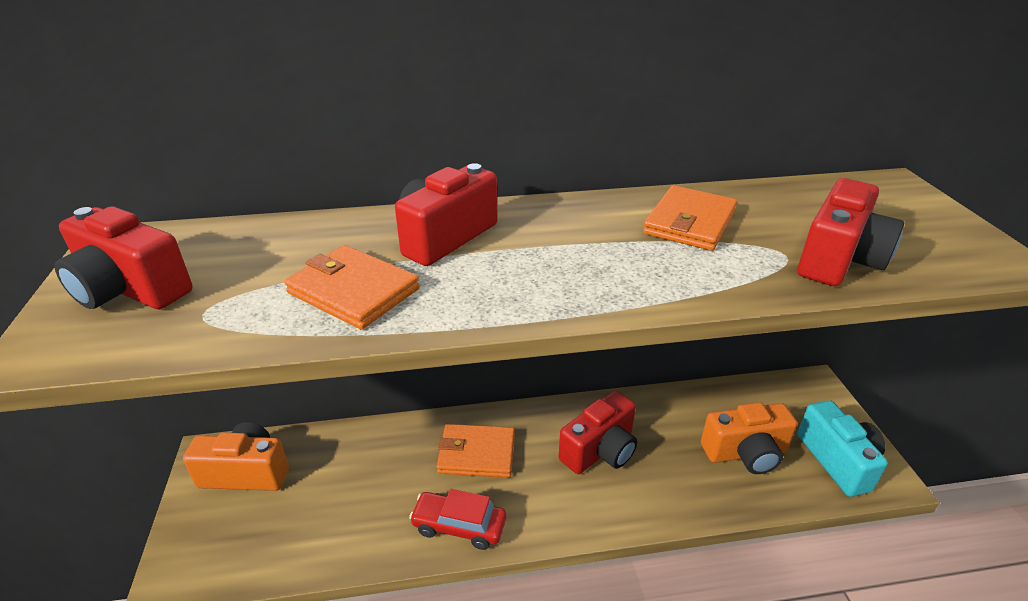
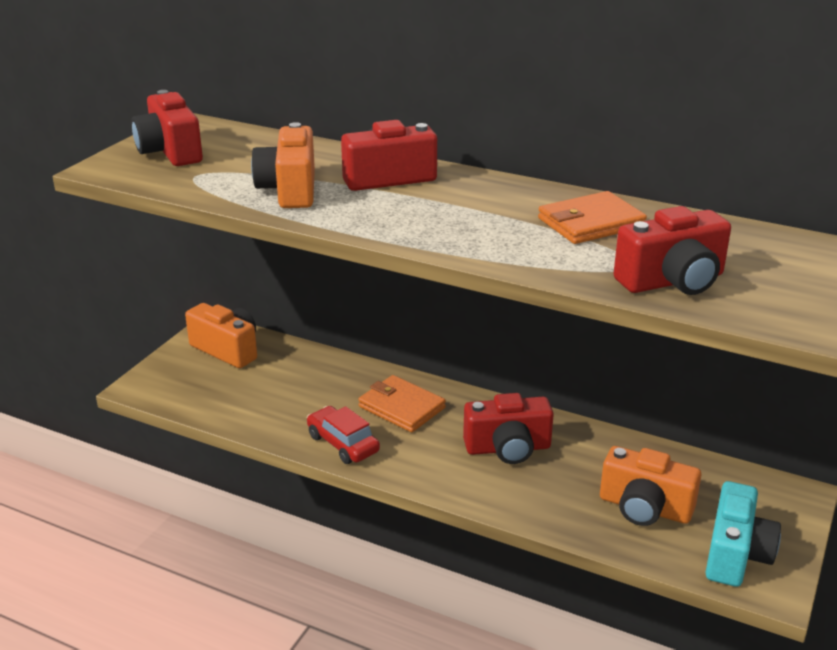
camera: 35 degrees right, 5 degrees down
(353, 291) = (290, 190): orange wallet -> orange camera

